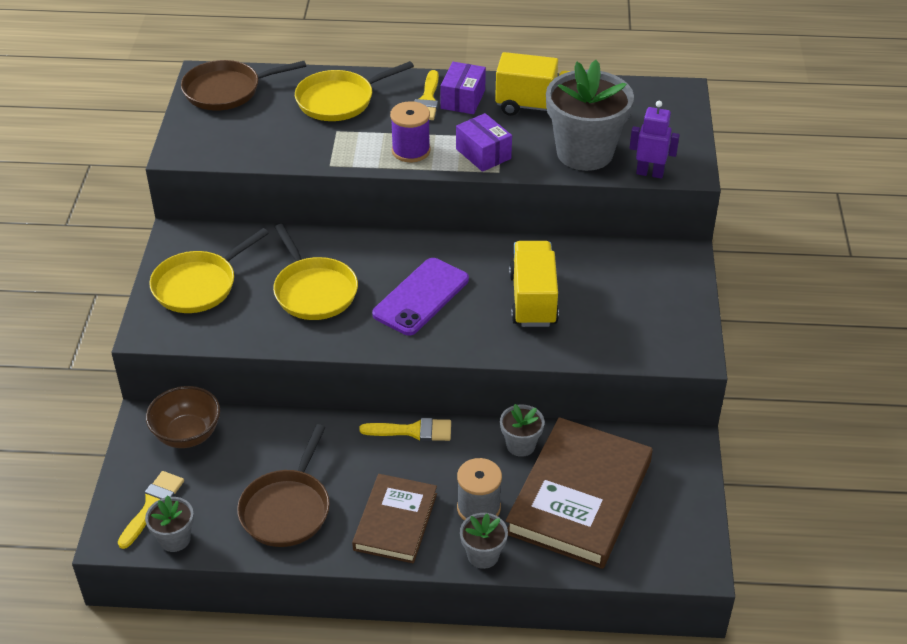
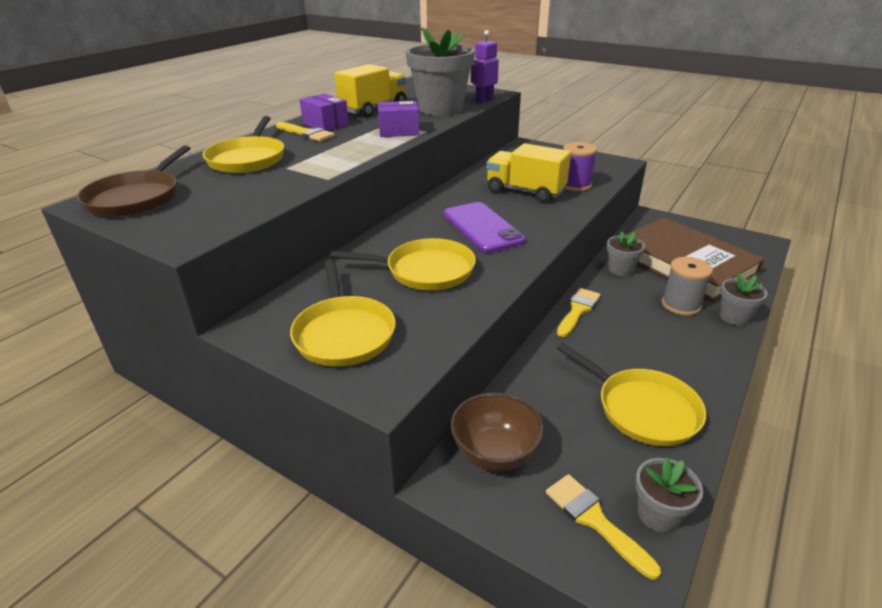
camera: 60 degrees left, 10 degrees down
(287, 509) = (643, 409): brown pan -> yellow pan
(395, 521) = (682, 348): brown book -> none
(411, 151) = (358, 149): purple spool -> purple spool (575, 185)

